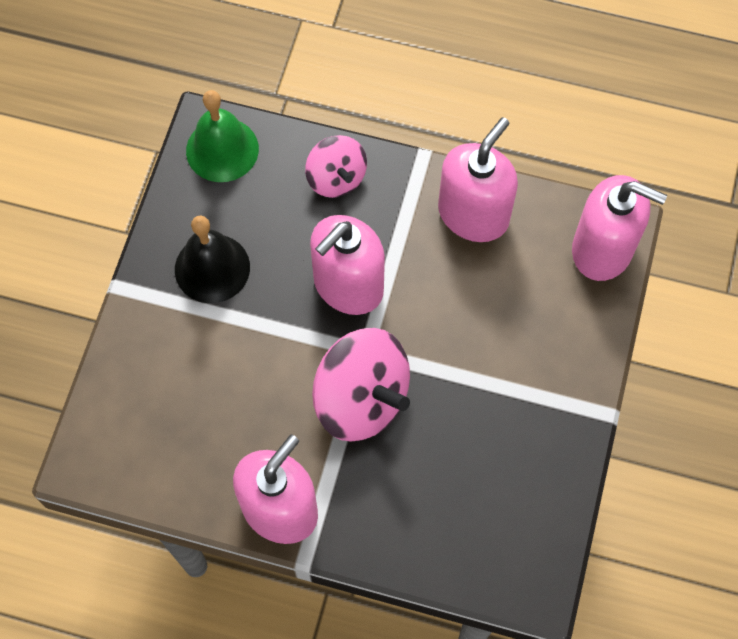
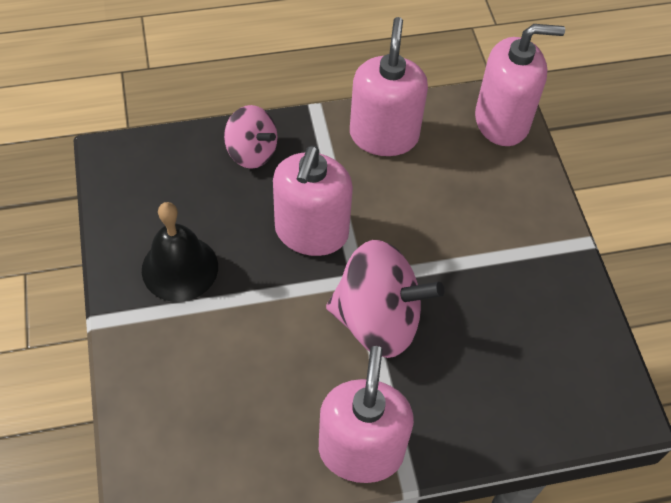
camera: 30 degrees left, 10 degrees down
(222, 149) = (136, 168): green bell -> none

